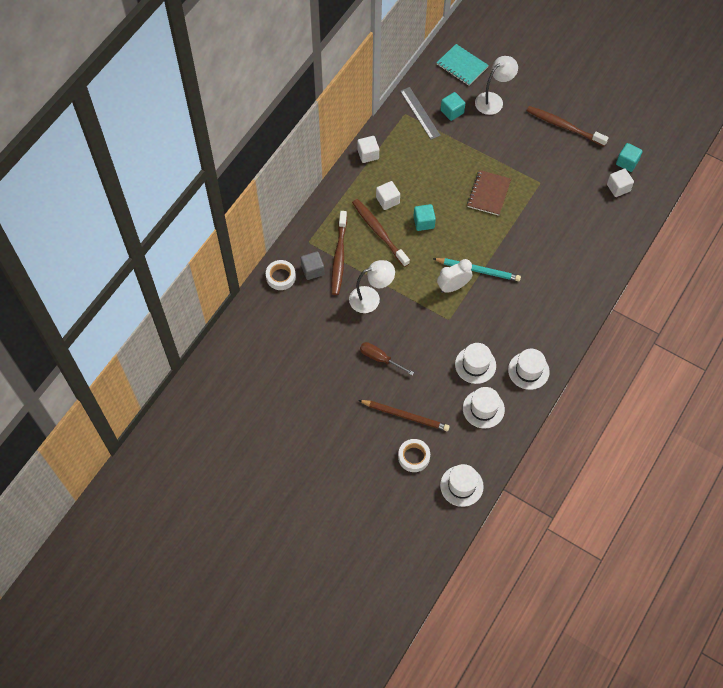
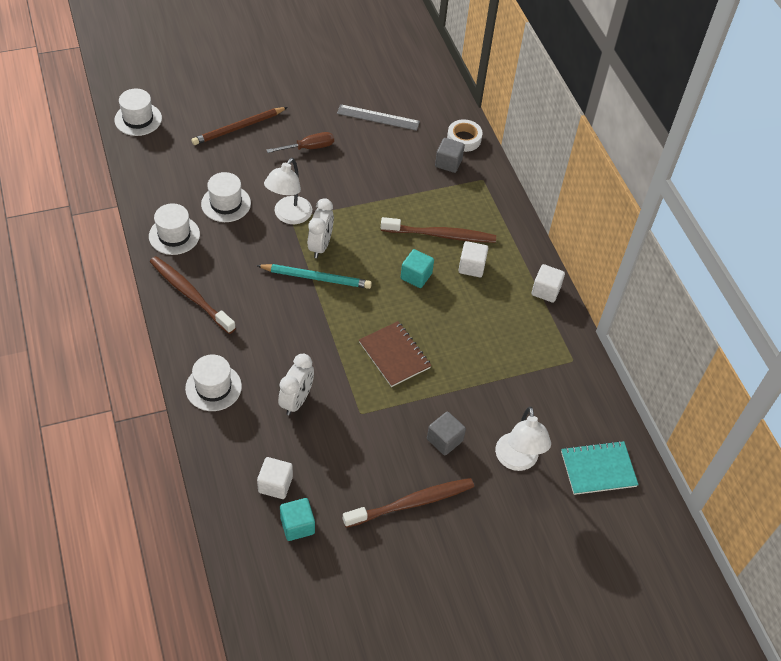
camera: 125 degrees right, 10 degrees down
(339, 257) = (443, 189): brown toothbrush -> brown toothbrush (190, 294)
(371, 298) = (375, 182): white lamp -> white lamp (289, 216)
(413, 457) = (198, 109): white tape -> none
(420, 113) = (562, 374): grey ruler -> grey ruler (378, 117)
(452, 112) = (536, 406): turquoise cube -> none
(478, 270) = (316, 278): turquoise pencil -> turquoise pencil turned 135 degrees counterclockwise
(483, 409) = (181, 179): white hat -> white hat (213, 387)
(515, 136) = (444, 440): none -> grey cube
(565, 216) = (296, 401): none -> white clock

